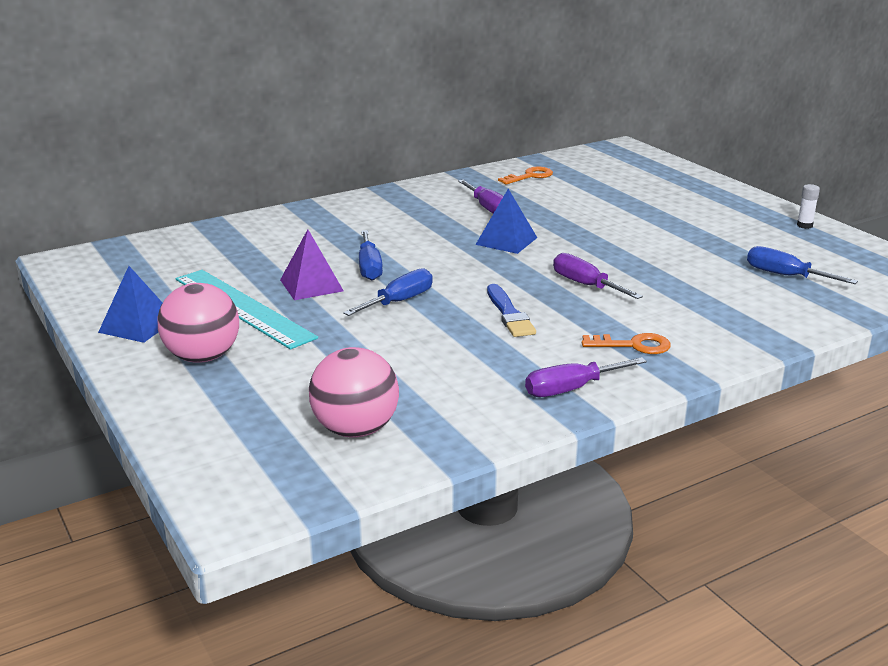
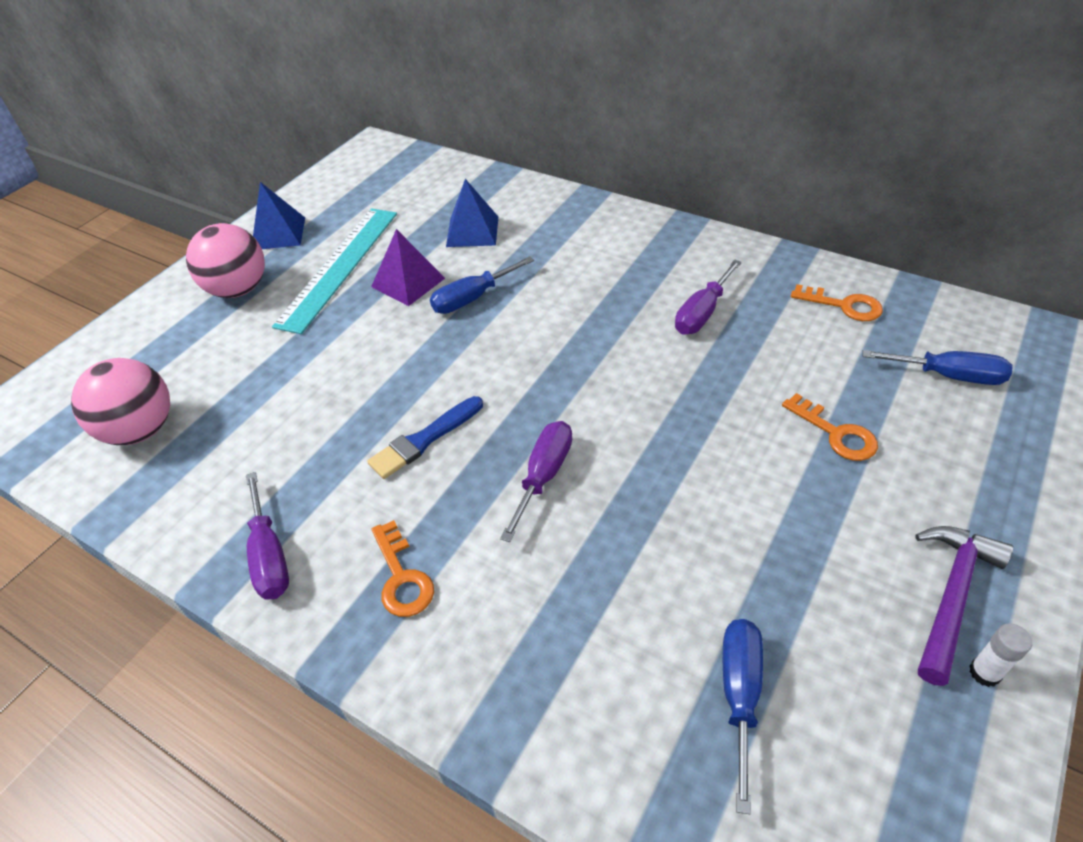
camera: 65 degrees right, 20 degrees up
(399, 301) = (407, 350): blue screwdriver -> blue screwdriver (949, 376)
(506, 241) = (619, 363): blue pyramid -> blue pyramid (472, 231)
(571, 389) = (269, 556): purple screwdriver -> purple screwdriver turned 150 degrees counterclockwise
(630, 207) = (835, 433): none -> orange key
(758, 218) = (951, 596): none -> purple hammer

